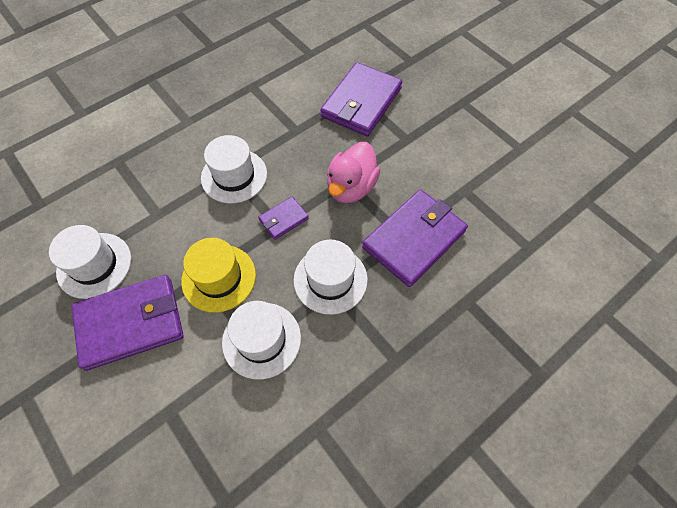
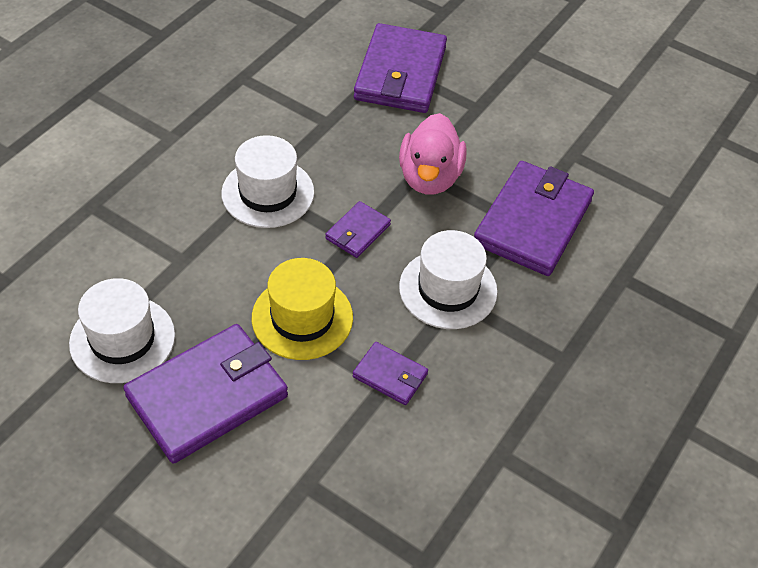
camera: 20 degrees left, 10 degrees down
(261, 340) = (390, 375): white hat -> purple wallet

